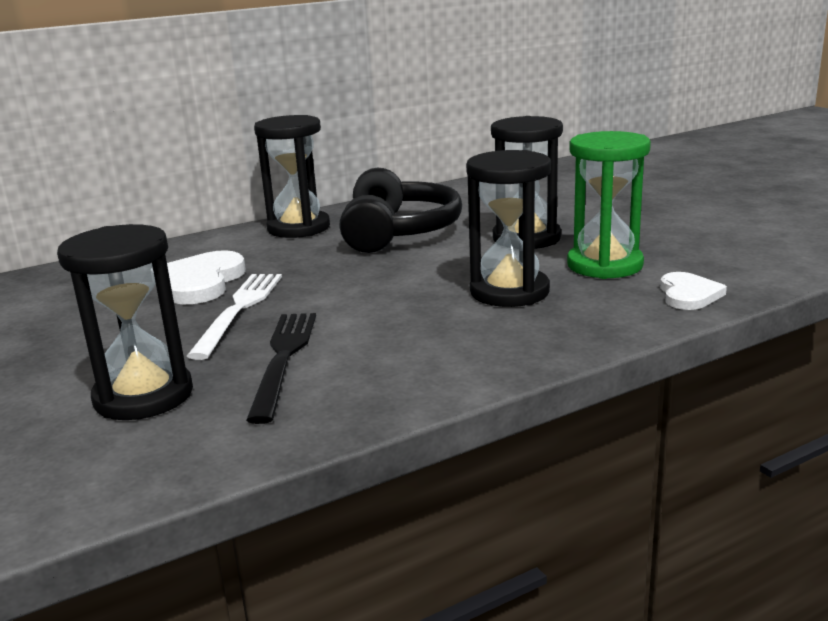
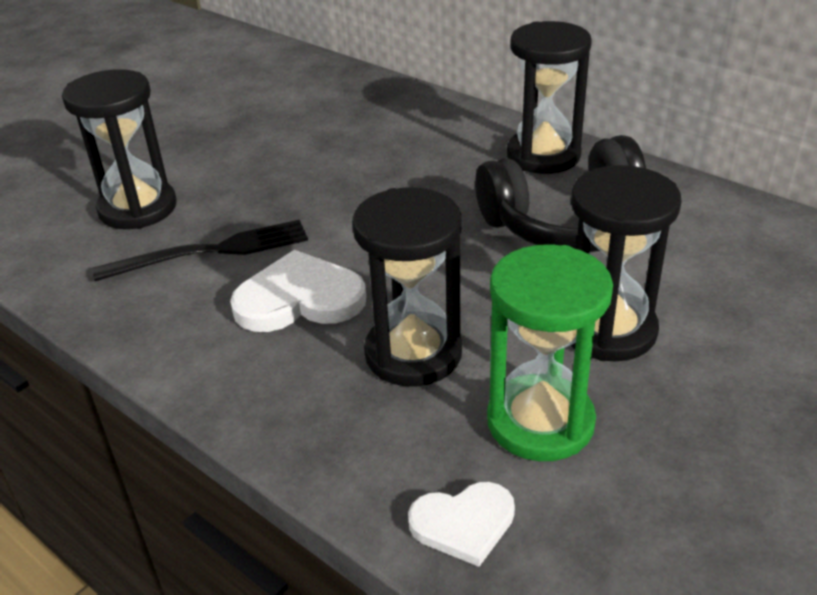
camera: 70 degrees right, 15 degrees up
(199, 282) = (366, 152): white heart -> white heart (299, 299)
(239, 310) = (309, 194): white fork -> none

